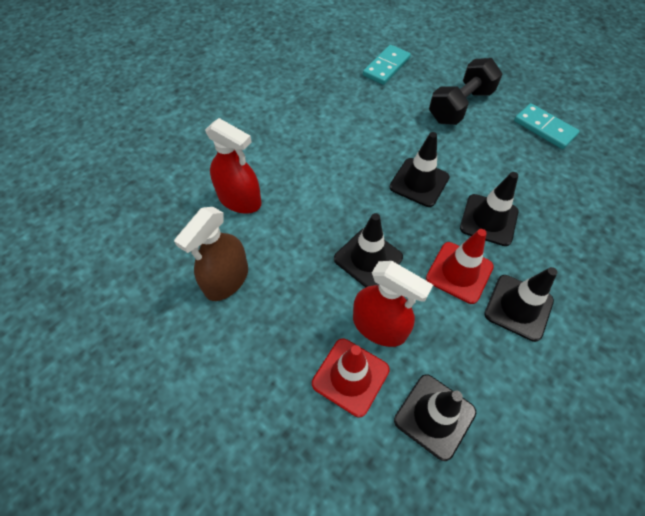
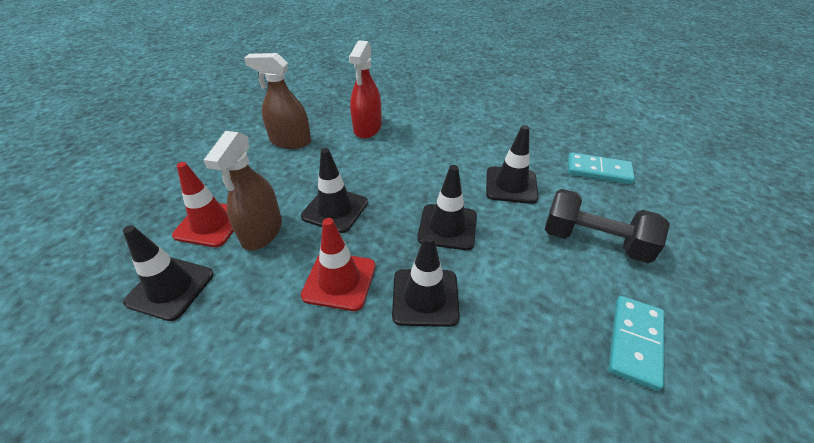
camera: 70 degrees right, 15 degrees down
(379, 326) = (262, 232): red spray bottle -> brown spray bottle
(518, 307) = (306, 345): black traffic cone -> black traffic cone (511, 185)

